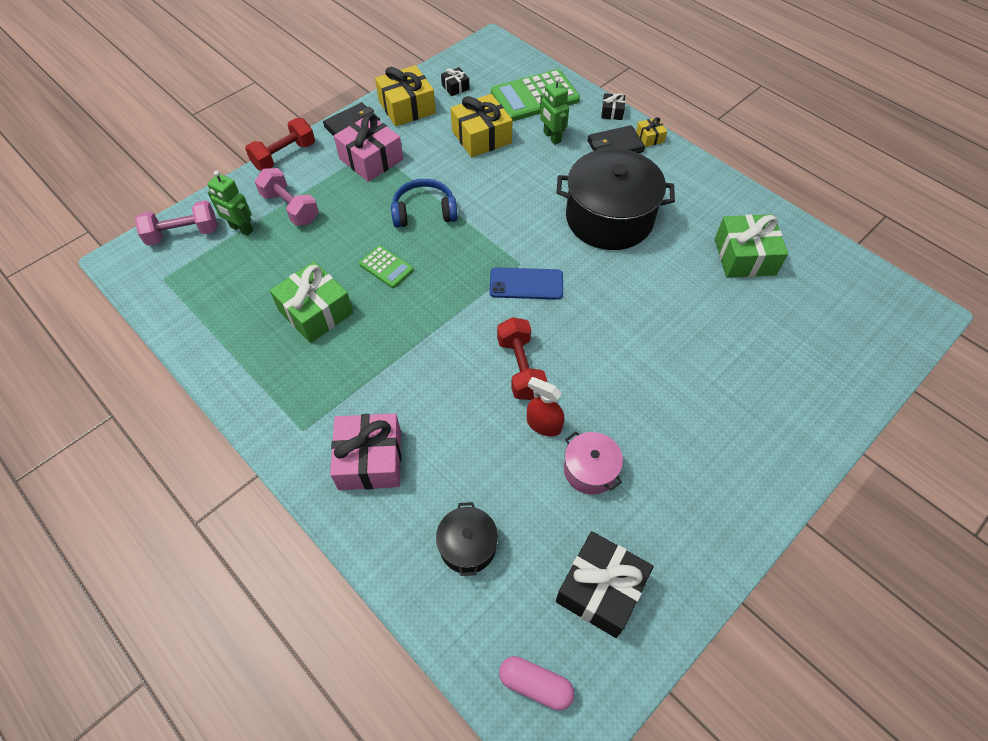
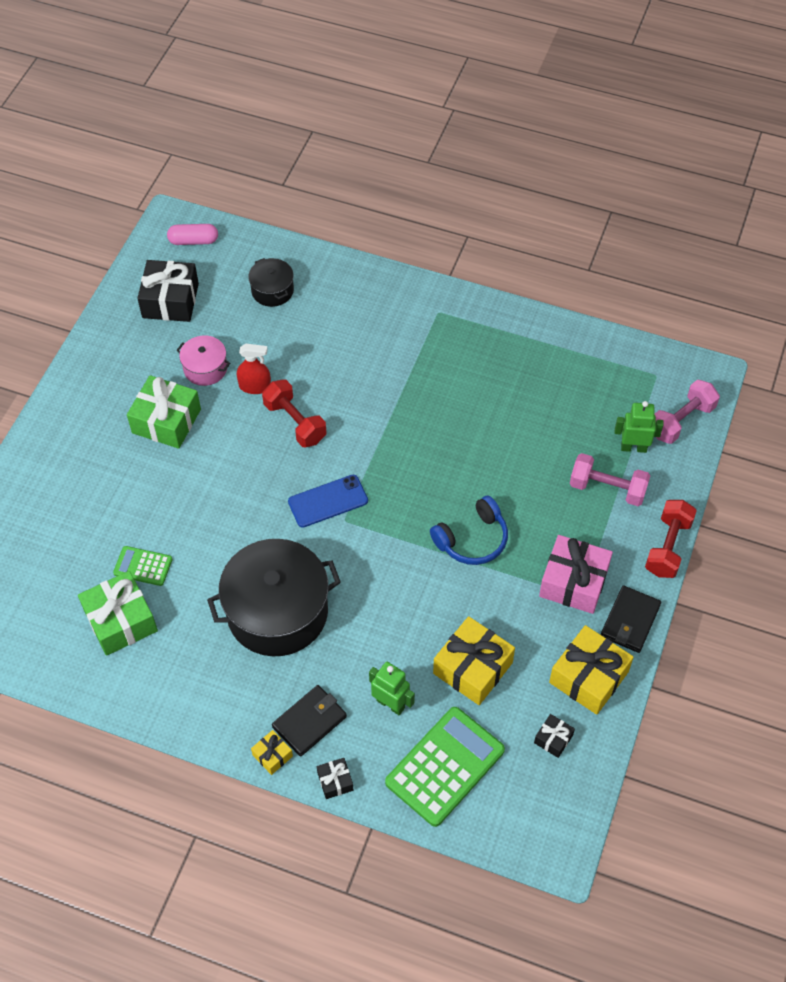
camera: 155 degrees right, 0 degrees up
(316, 312) = (499, 400): green gift -> green gift (166, 421)
(370, 460) = (374, 313): pink gift -> none
(386, 267) = (468, 465): green calculator -> green calculator (143, 566)

